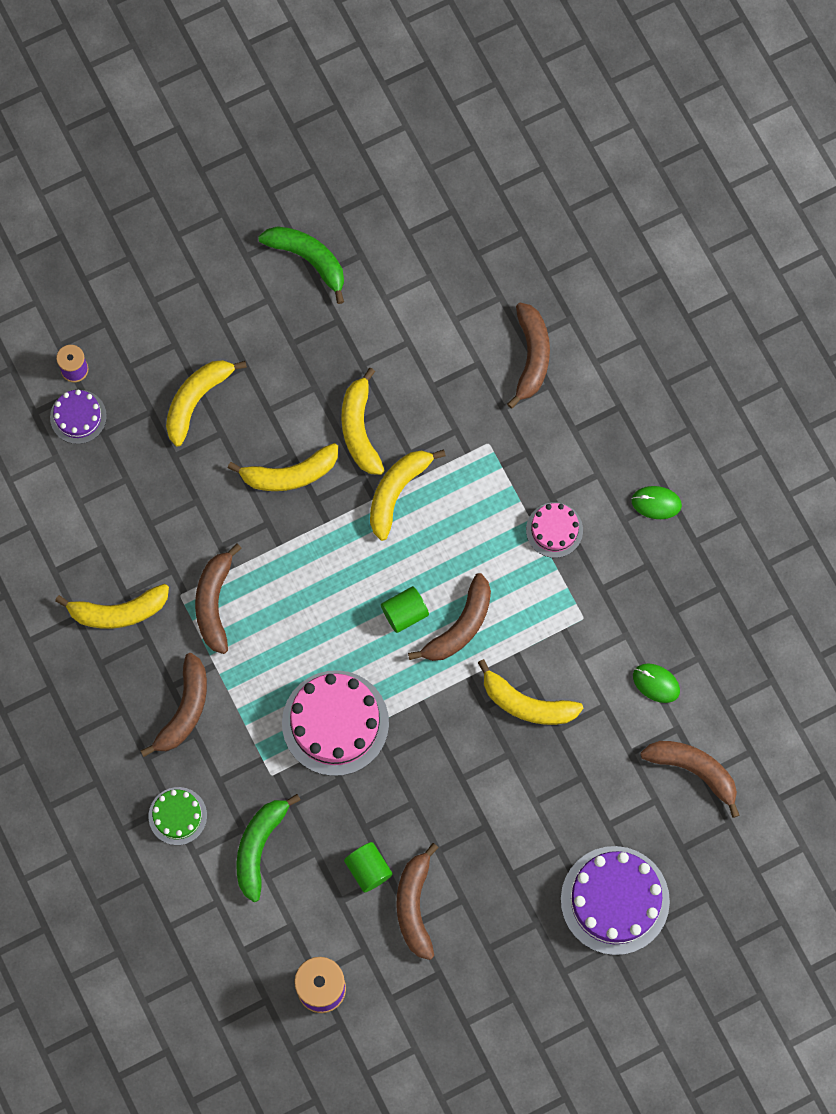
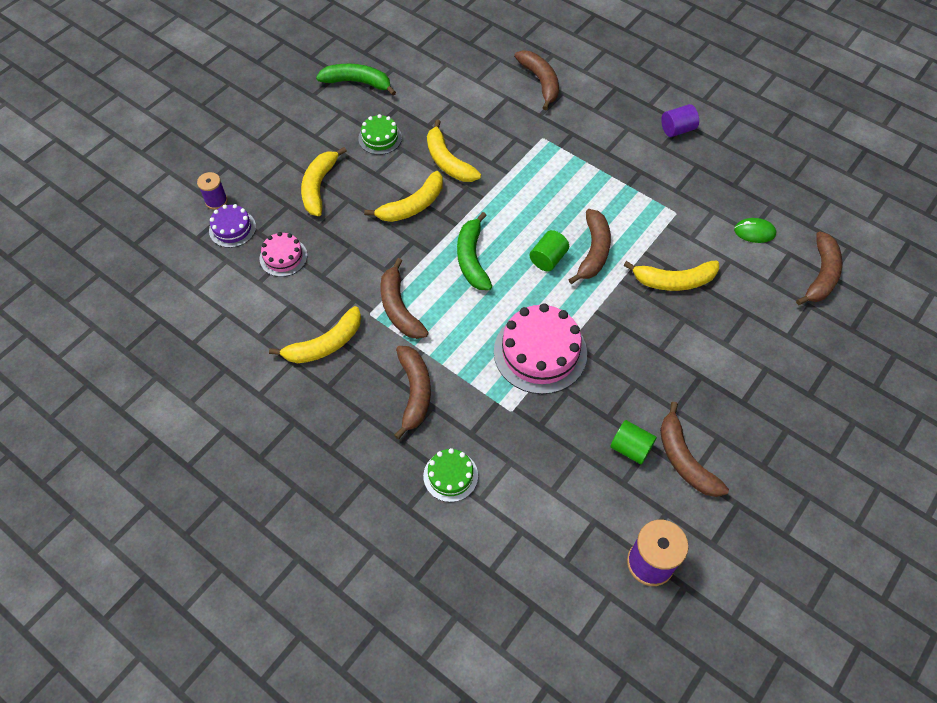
camera: 25 degrees left, 15 degrees down
(259, 847) = (532, 470): green banana -> green banana (472, 259)
(297, 359) = (380, 138): none -> green cake
(397, 492) = (496, 188): yellow banana -> none
(554, 530) = (620, 169): pink cake -> pink cake (283, 257)
(615, 900) = (831, 386): purple cake -> none
(656, 503) = (677, 129): green mouse -> purple cylinder
(694, 770) = (821, 275): brown banana -> brown banana turned 105 degrees clockwise

